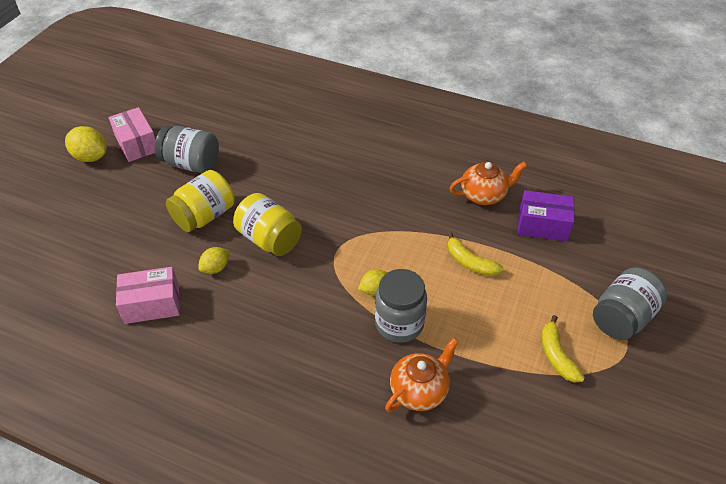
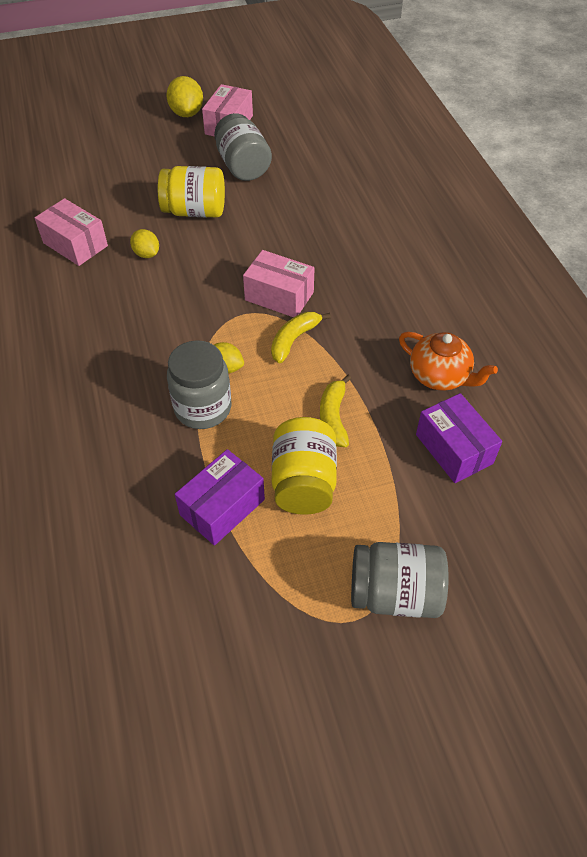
camera: 50 degrees right, 5 degrees up
(216, 268) = (146, 254): yellow lemon -> yellow lemon turned 45 degrees clockwise
(269, 239) = (211, 264): yellow jar -> yellow jar (303, 482)
(340, 224) = (279, 296): none -> pink box
(419, 390) = (140, 468): orange teapot -> none
(493, 363) = (222, 507): none -> purple box
(556, 355) = (282, 557): yellow banana -> yellow banana (294, 340)

